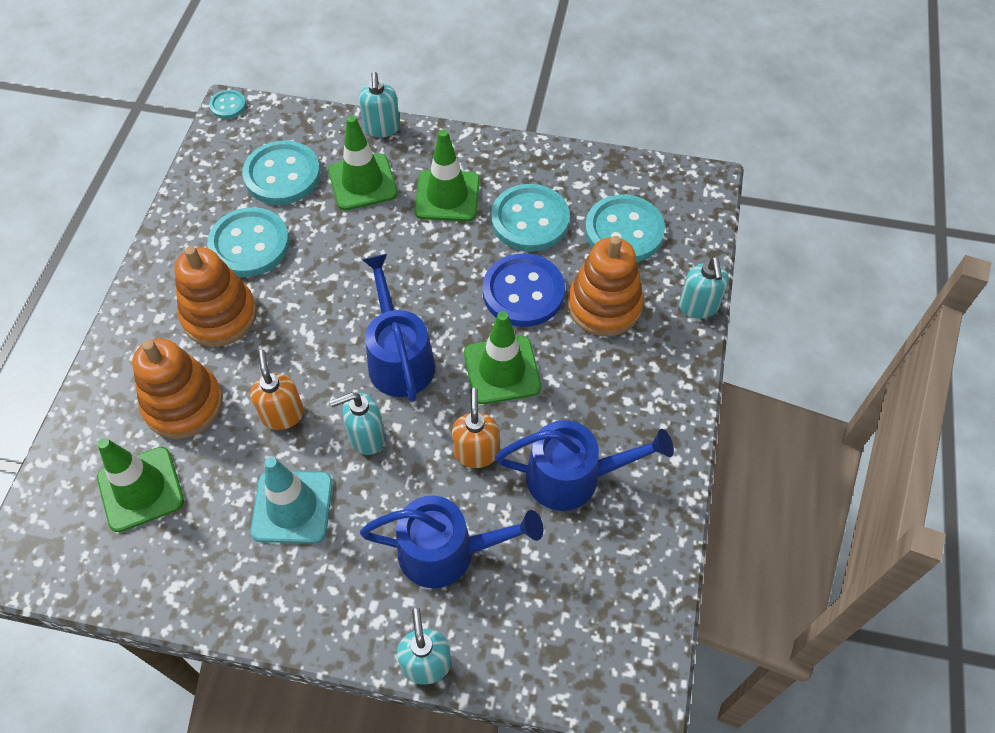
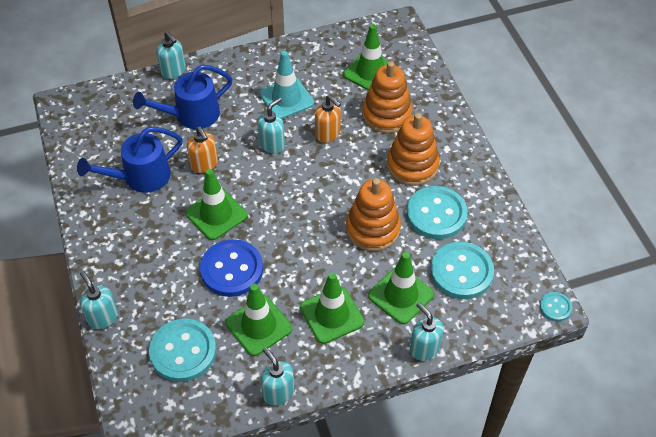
camera: 150 degrees right, 5 degrees down
(399, 358) = (285, 192): blue watering can -> none
(530, 220) = (258, 326): turquoise button -> green traffic cone
(548, 154) = (278, 392): none -> turquoise soap dispenser
(604, 306) = (170, 286): orange stacking toy -> orange stacking toy (373, 229)

